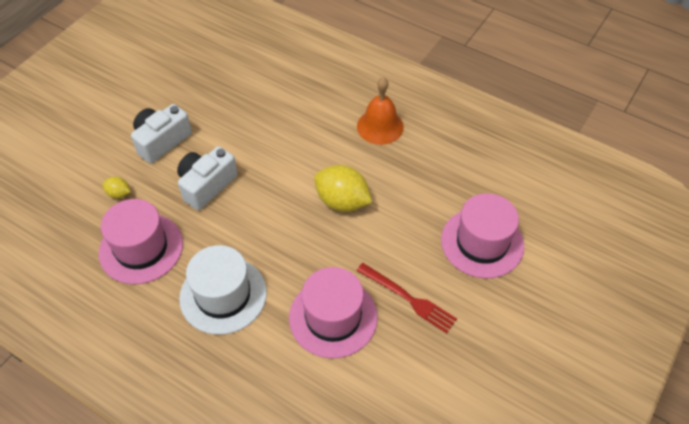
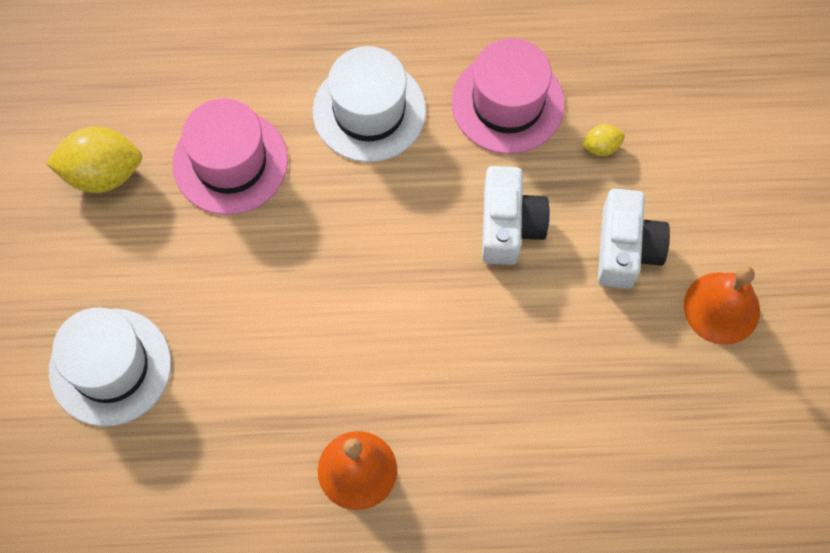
camera: 145 degrees right, 15 degrees up
(147, 94) = (721, 308): none -> orange bell
(342, 201) = (323, 312): yellow lemon -> yellow lemon (102, 173)
(408, 298) = (159, 236): red fork -> none
(482, 242) = (110, 367): pink hat -> white hat

